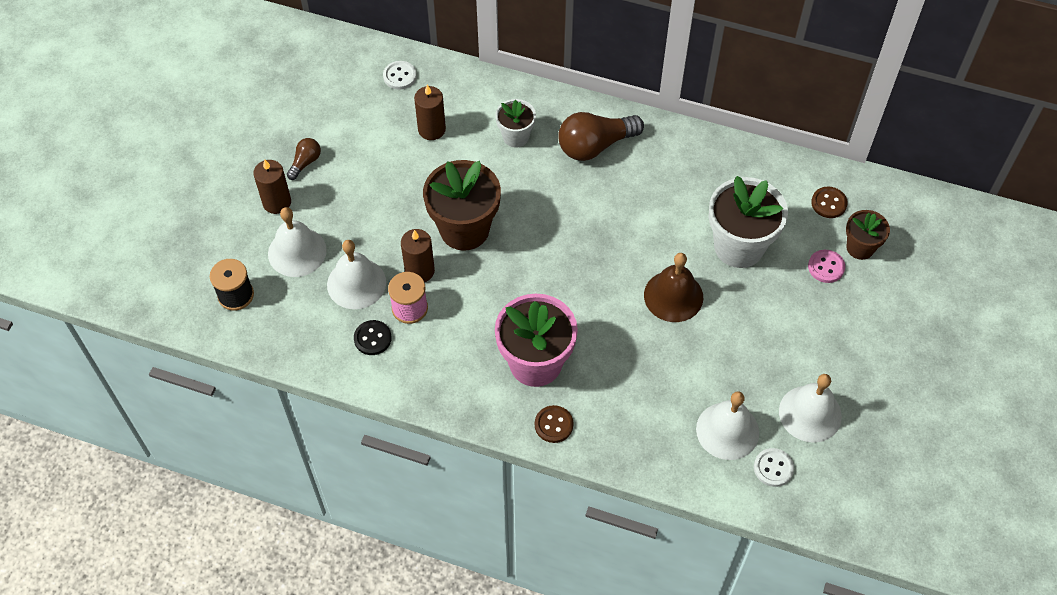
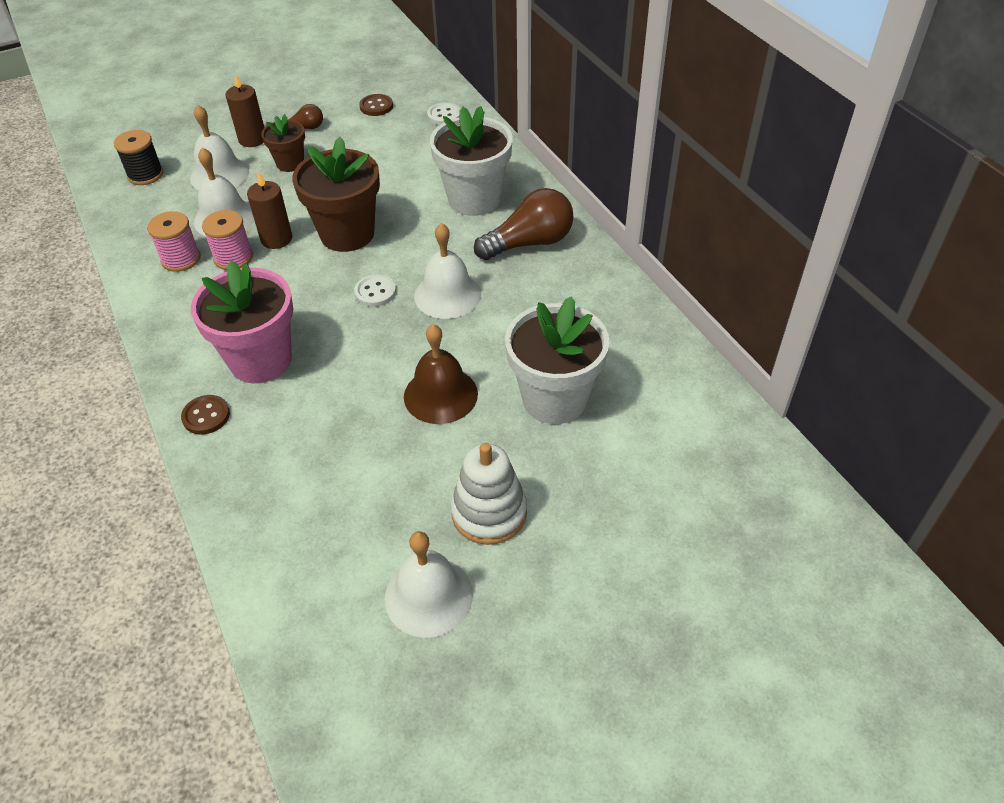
camera: 45 degrees right, 10 degrees down
(372, 338) = (181, 259): black button -> pink spool
(431, 129) = (418, 159): brown candle -> none
(516, 136) = (474, 199): white flower pot -> white flower pot, size x1.80
(595, 146) = (529, 243): brown light bulb -> brown light bulb turned 135 degrees clockwise
(727, 430) = (332, 543): white bell -> white bell (447, 295)
(773, 468) = (326, 614): white button -> white button (375, 292)
(785, 343) = (489, 512): none -> white stacking toy
(826, 267) = (620, 478): pink button -> none
(828, 203) = (695, 426): brown button -> brown button (376, 106)
(860, 247) = (680, 487): brown flower pot -> brown flower pot (290, 163)

